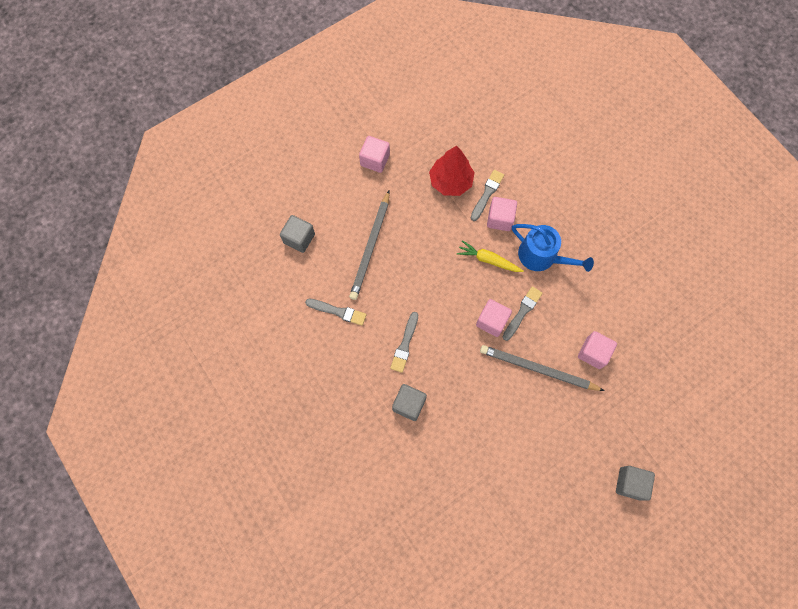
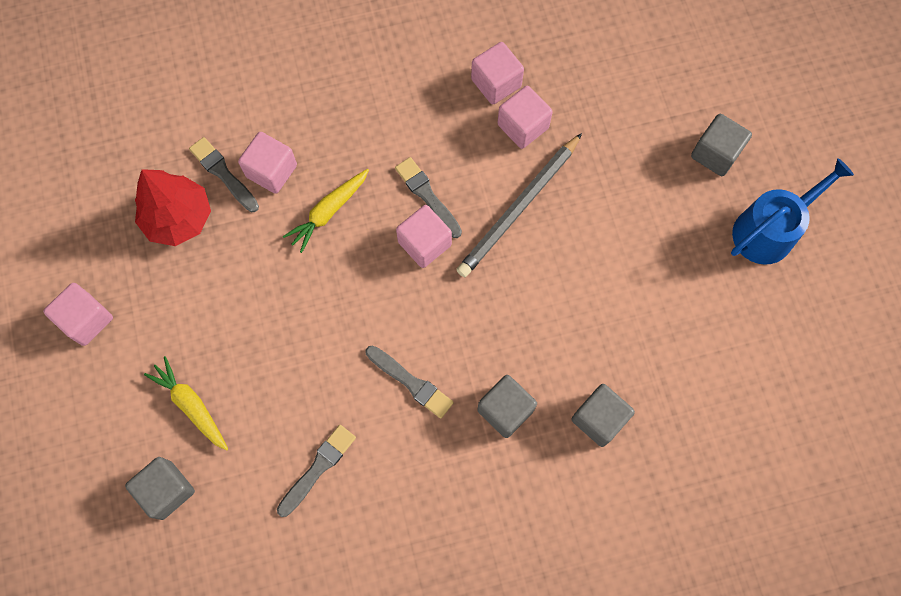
camera: 70 degrees left, 0 degrees up
(348, 232) = (191, 405): none -> yellow carrot
(370, 247) = (232, 379): grey pencil -> none
(424, 462) = (599, 419): none -> grey cube
(542, 256) = (354, 136): blue watering can -> blue watering can (769, 230)
(615, 326) = (496, 83): none -> pink cube

